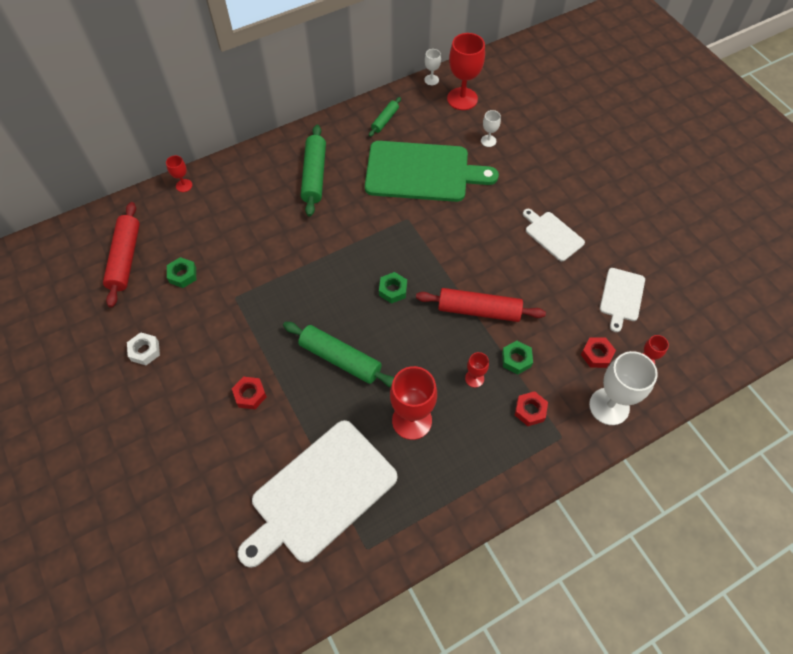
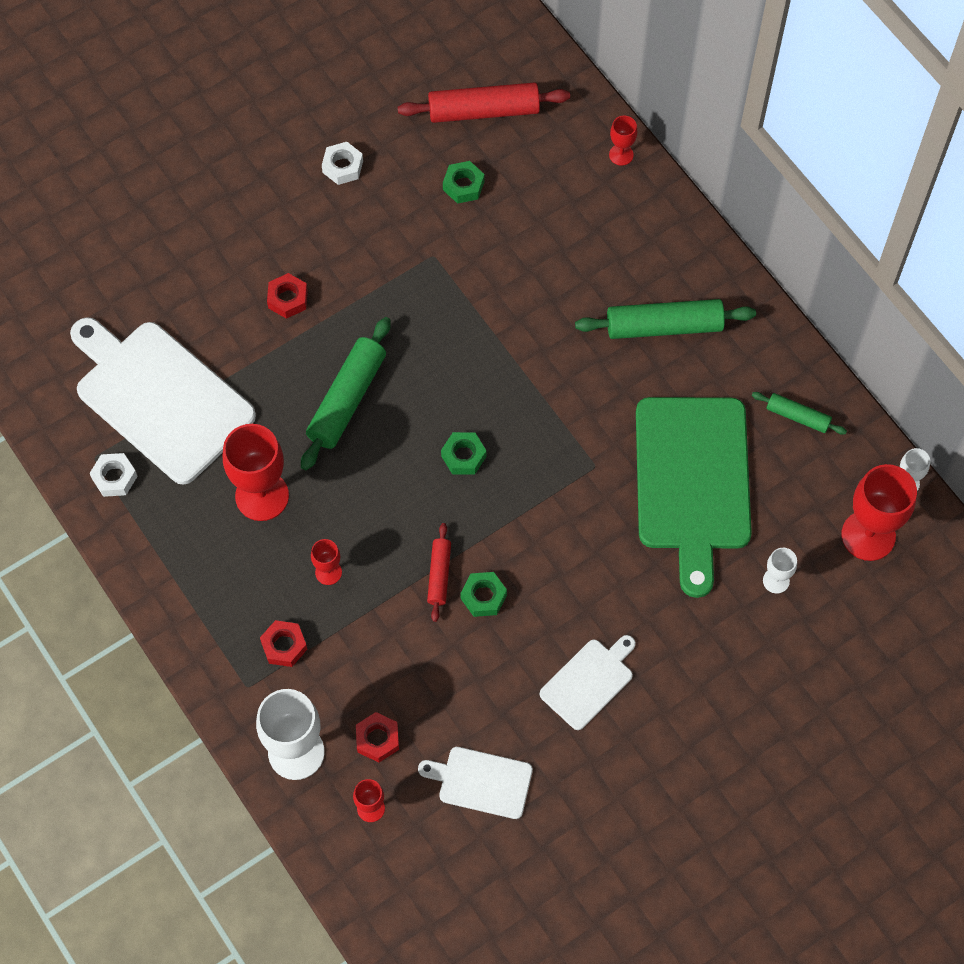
camera: 85 degrees right, 5 degrees up
(386, 532) = (114, 477): none -> white nut
(479, 310) = (439, 575): red rolling pin -> red rolling pin, size x0.55
(516, 359) = (361, 627): green nut -> green nut (483, 596)

